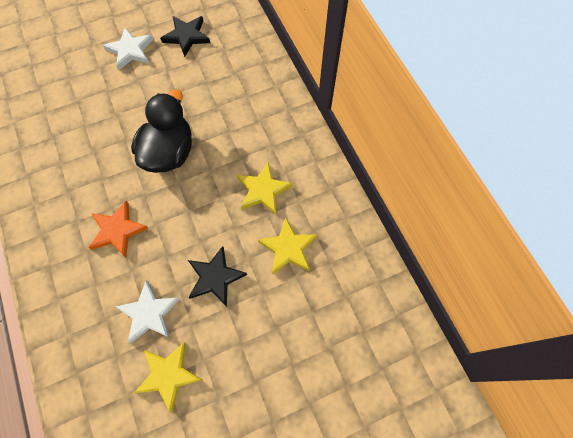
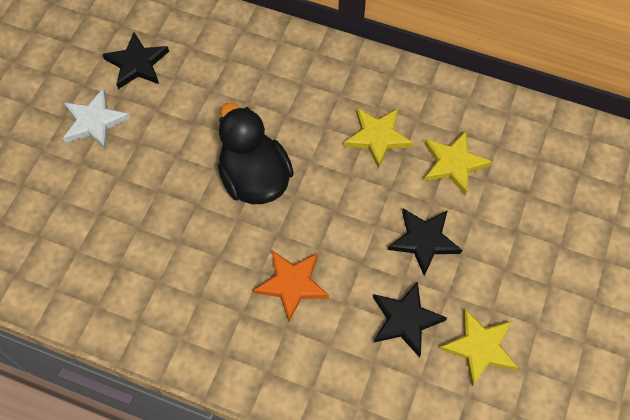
camera: 45 degrees left, 5 degrees down
(149, 313) = (405, 320): white star -> black star

